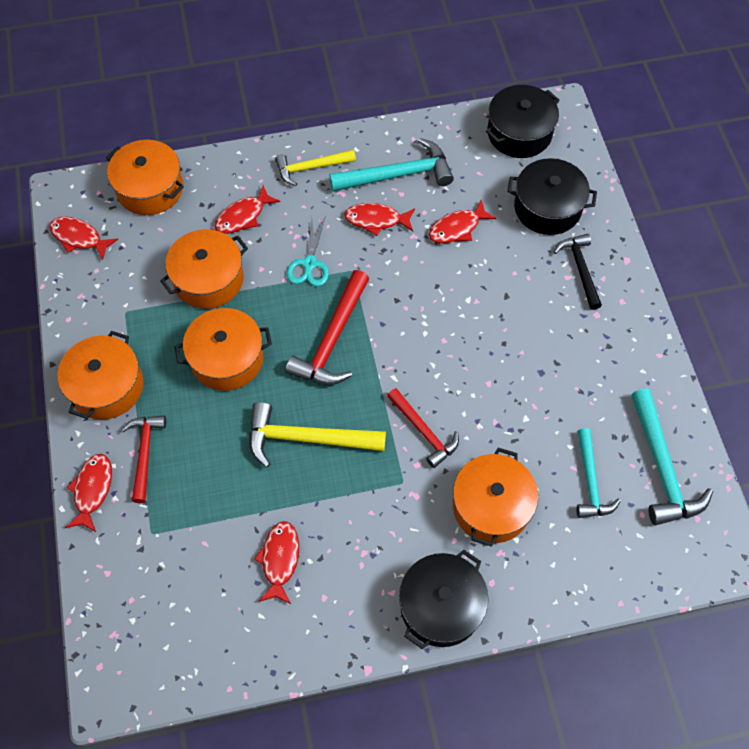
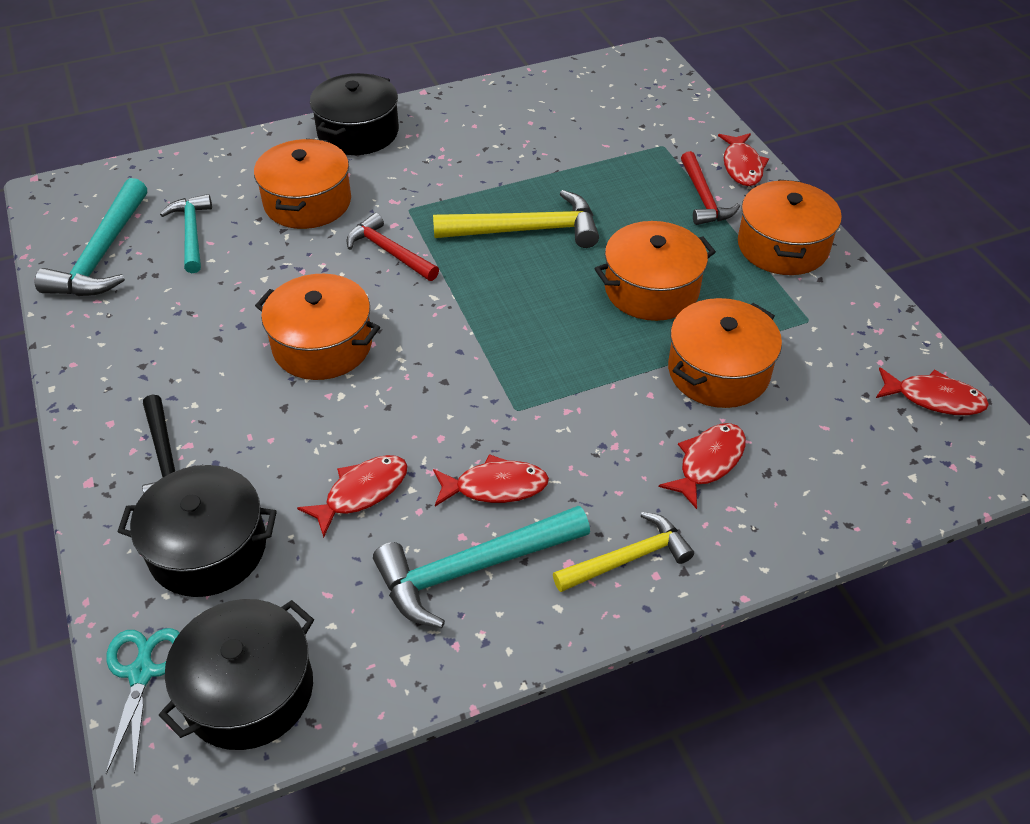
camera: 170 degrees right, 15 degrees down
(150, 188) = (876, 484): orange pot -> orange pot (322, 345)
(280, 560) = (525, 143): red fish -> none
(309, 264) = (582, 409): turquoise scissors -> turquoise scissors (142, 672)
(333, 339) = (522, 325): red hammer -> none
(662, 467) = (103, 254): turquoise hammer -> turquoise hammer turned 150 degrees counterclockwise

